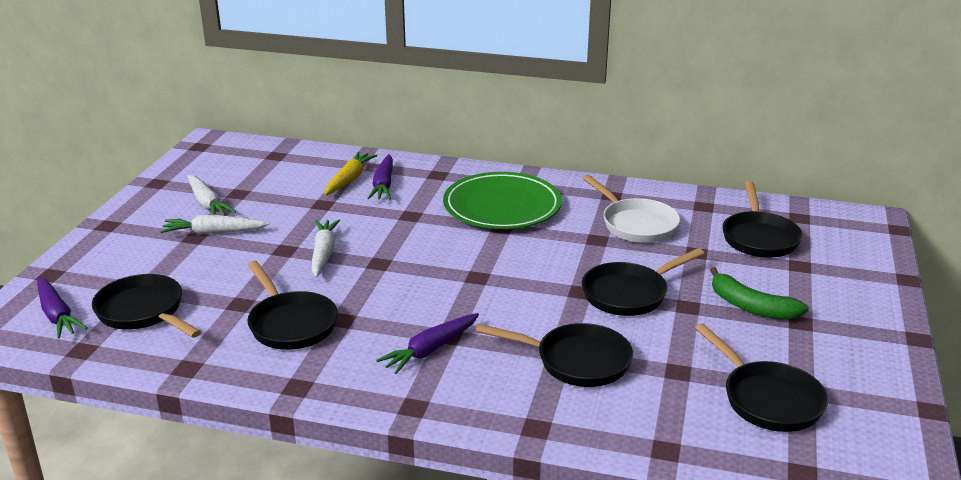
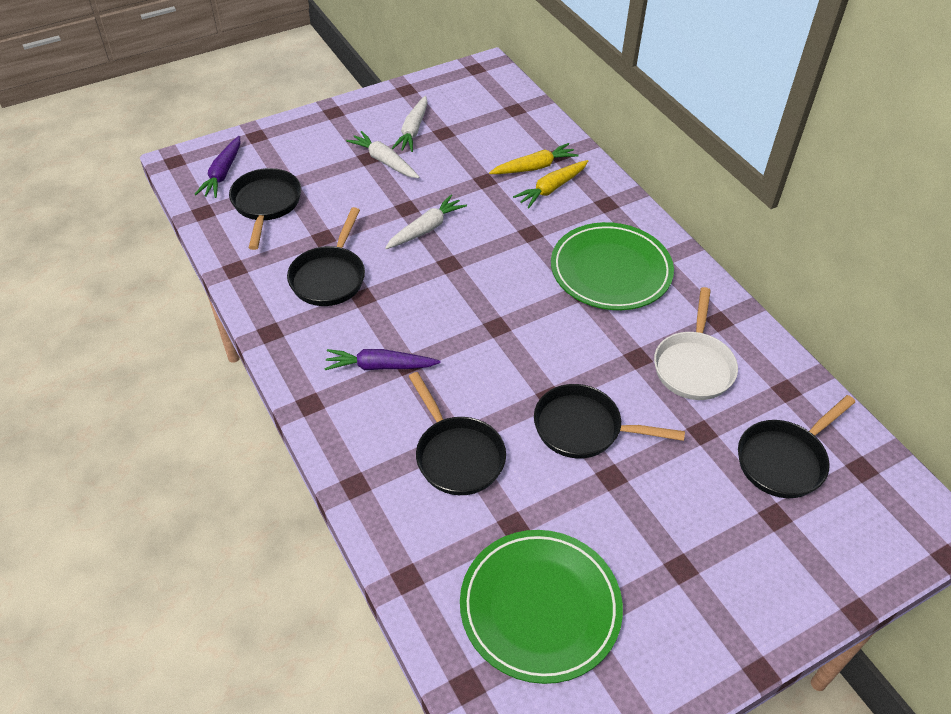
camera: 45 degrees right, 20 degrees up
(383, 185) = (551, 188): purple carrot -> yellow carrot
(750, 306) = (663, 518): green banana -> none
(767, 399) = (540, 607): black pan -> green plate

